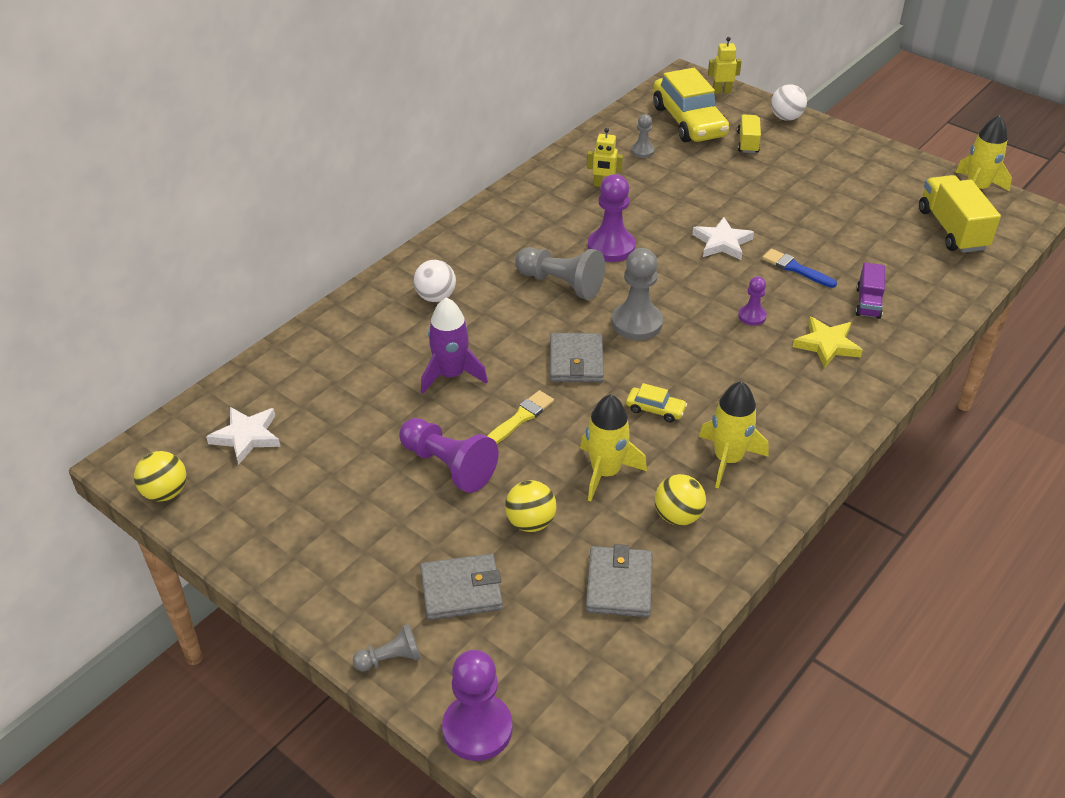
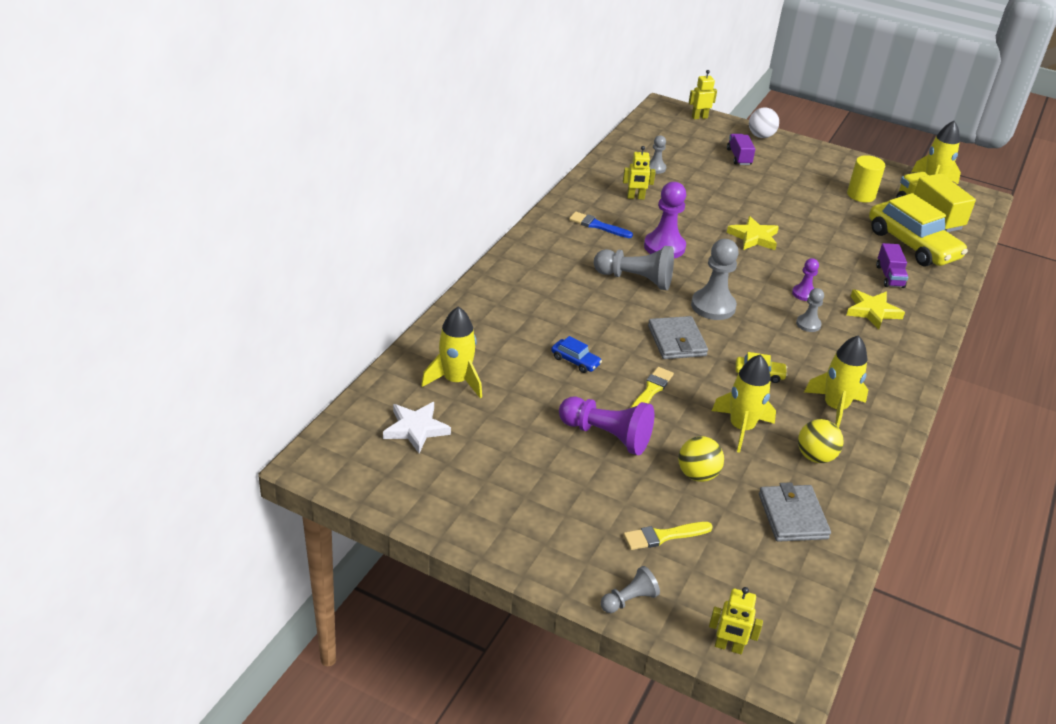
camera: 15 degrees left, 5 degrees down
(165, 492) = (362, 484): yellow ball -> none
(312, 385) = (456, 380): none -> yellow rocket
(436, 297) = (532, 298): white ball -> none
(451, 375) = (575, 361): purple rocket -> blue car
(461, 590) = (664, 536): grey wallet -> yellow brush
(477, 729) = (728, 647): purple pawn -> yellow robot
(689, 121) = (683, 142): yellow car -> yellow car (912, 244)
(722, 242) = (753, 237): white star -> yellow star
(741, 354) = (808, 324): none -> grey pawn
(748, 143) = (739, 157): yellow truck -> purple truck
(796, 268) = (821, 254): blue brush -> blue brush (598, 226)
(878, 198) = (861, 195): none -> yellow cylinder

